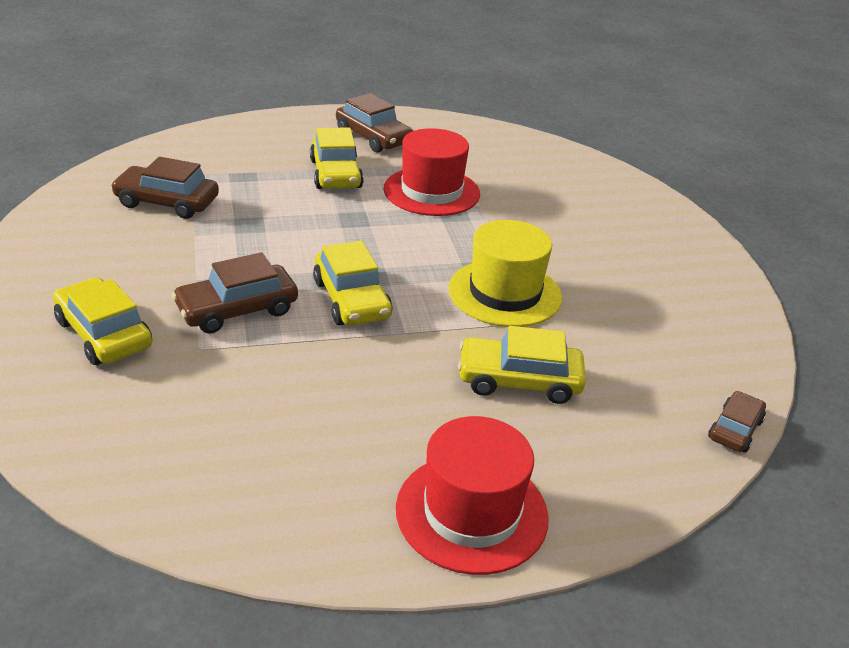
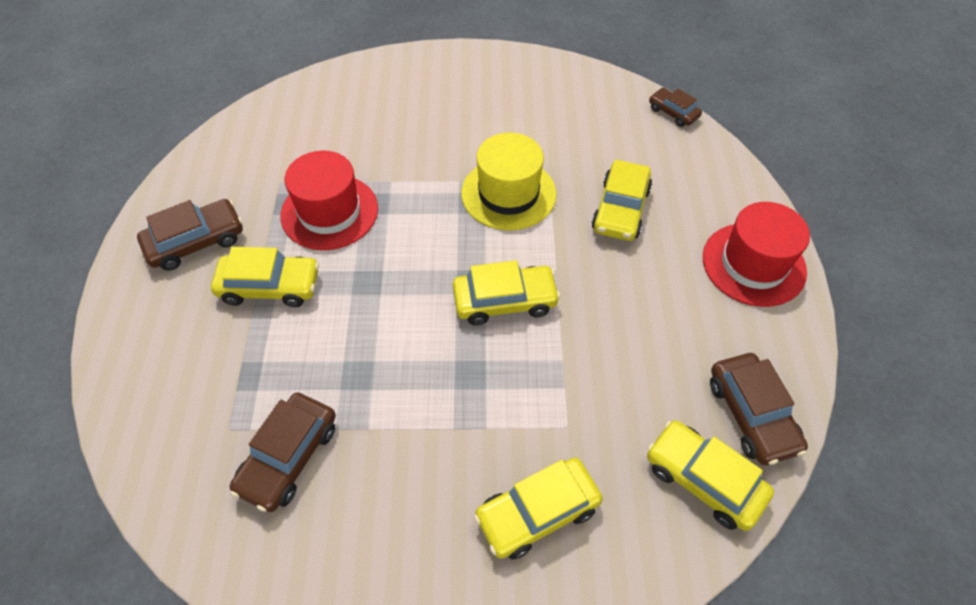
camera: 75 degrees left, 20 degrees up
(131, 453) = (703, 480): none -> yellow car
(237, 310) = (510, 393): brown car -> brown car (752, 414)

